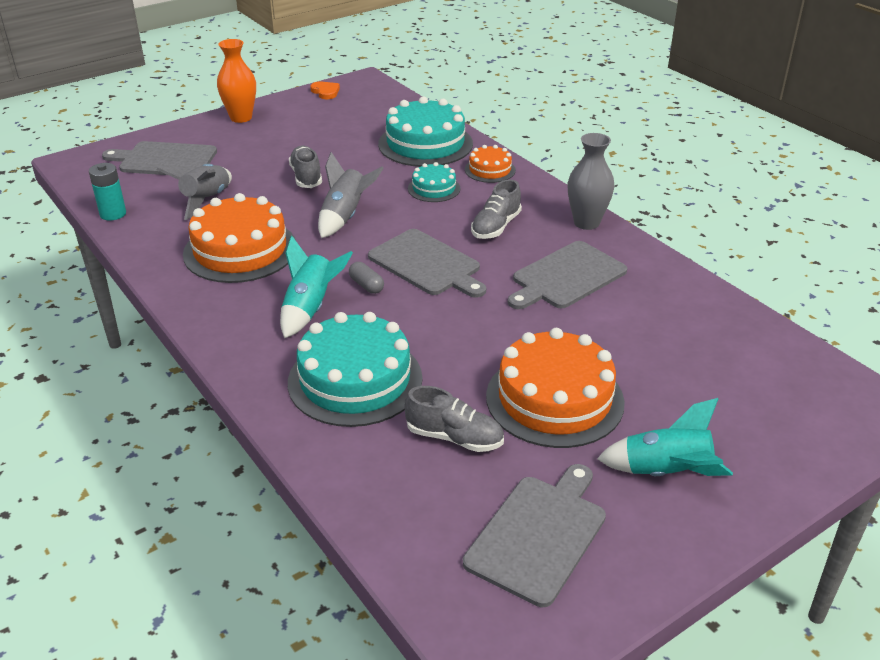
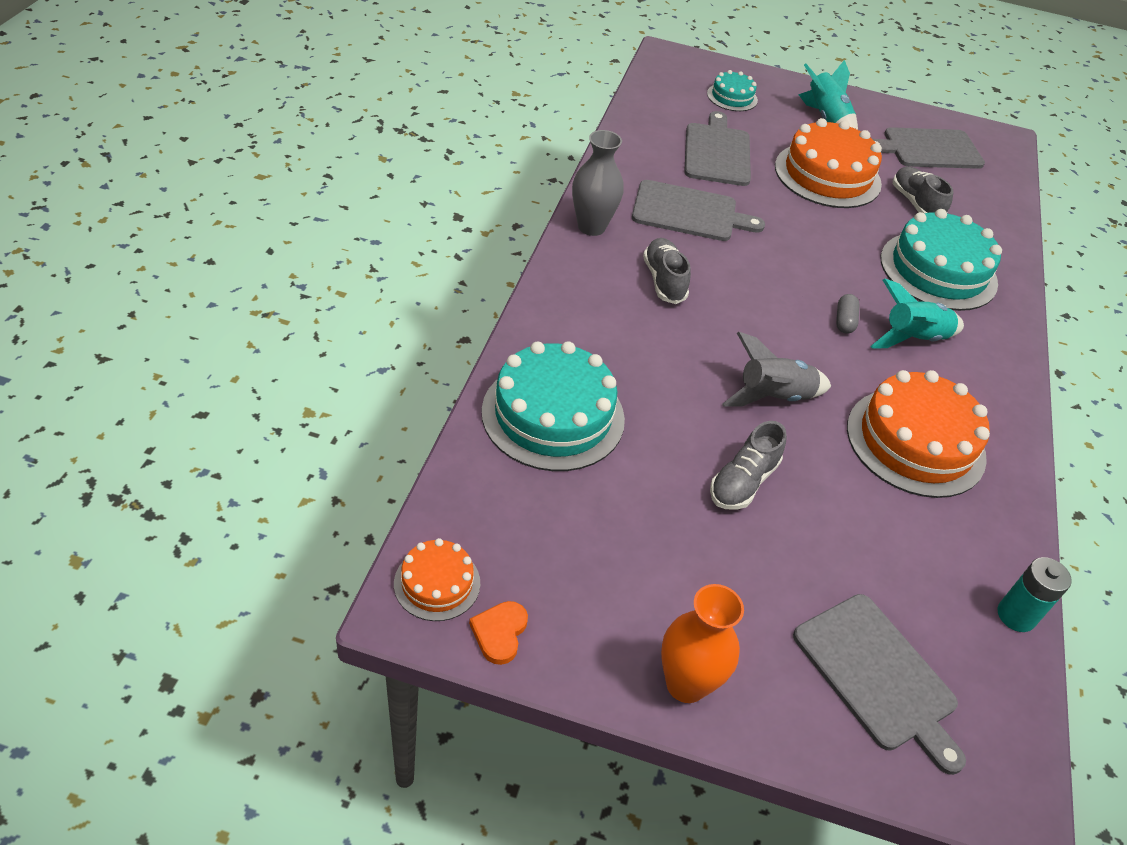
camera: 135 degrees left, 10 degrees up
(206, 200) = (889, 543): grey rocket -> none
(427, 264) = (772, 299): grey cutting board -> grey cutting board (717, 152)
(434, 188) = (645, 356): turquoise cake -> turquoise cake (732, 97)
(490, 170) = (559, 330): orange cake -> orange cake (437, 583)
(495, 227) = (664, 280): grey shoe -> grey shoe turned 90 degrees counterclockwise

